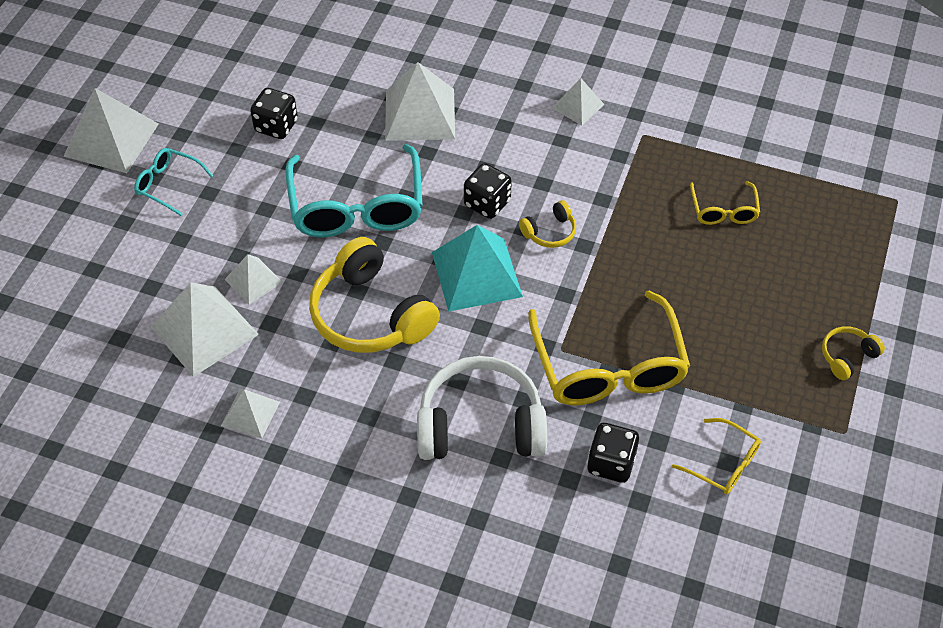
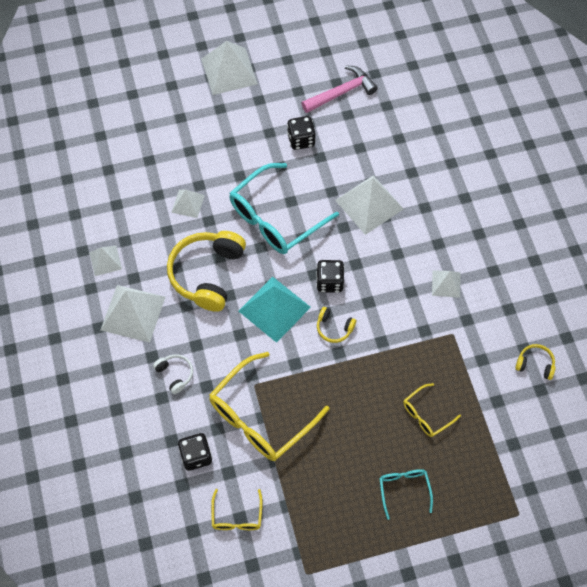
camera: 55 degrees right, 10 degrees up
(168, 185) = (220, 119): turquoise glasses -> turquoise glasses (404, 489)
(204, 330) = (140, 204): white pyramid -> white pyramid (133, 313)
(252, 58) = (341, 93): none -> pink hammer
(480, 424) = (175, 374): white headphones -> white headphones, size x0.46
(847, 356) = (365, 547): yellow headphones -> yellow headphones (535, 364)

